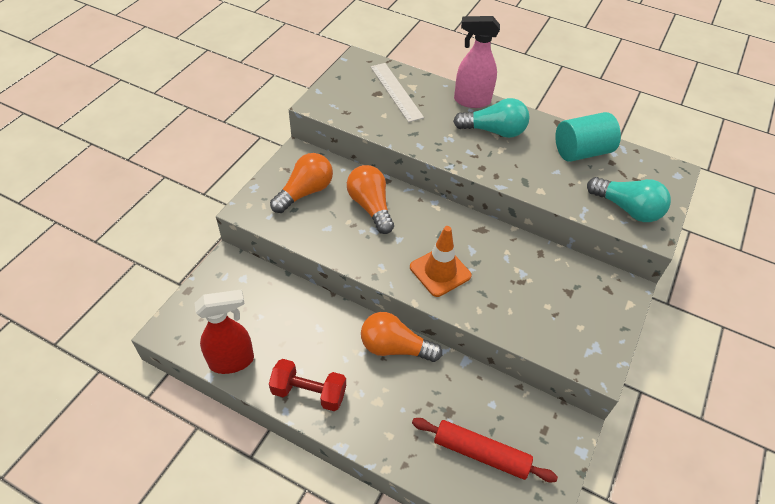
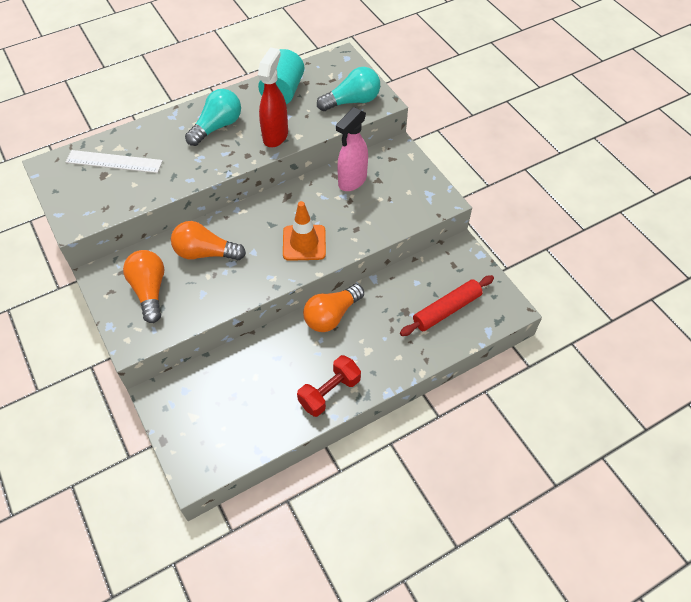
camera: 55 degrees left, 5 degrees up
(232, 361) = (262, 435): red spray bottle -> red spray bottle (275, 135)
(471, 101) = (172, 121): pink spray bottle -> pink spray bottle (352, 181)

